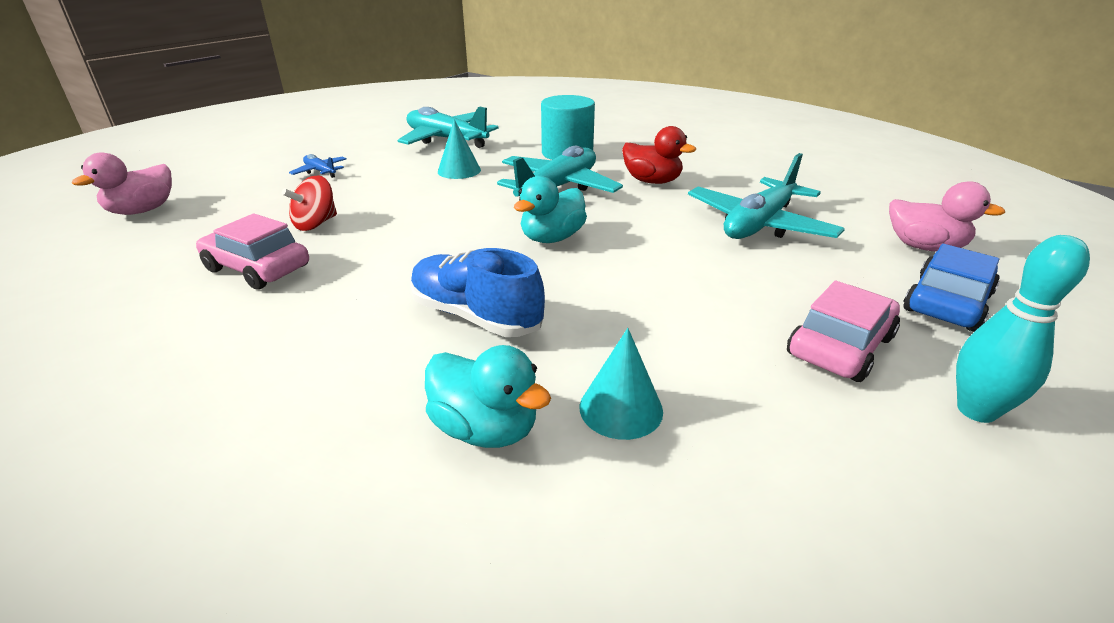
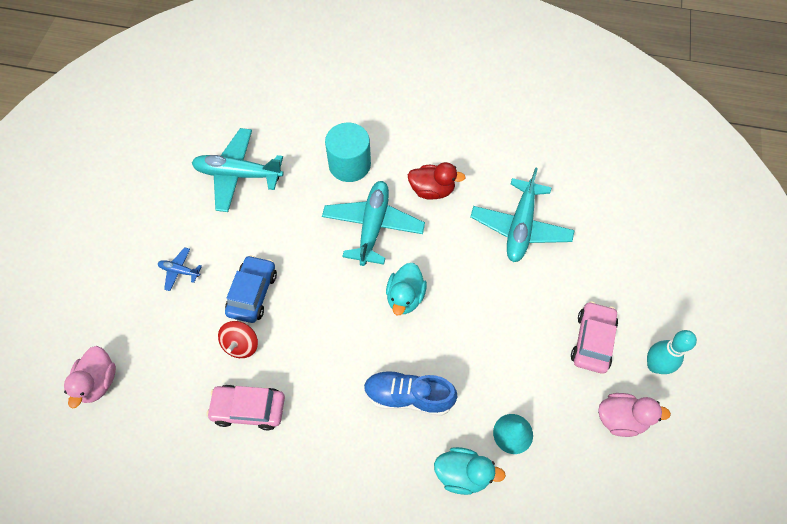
camera: 25 degrees left, 30 degrees up
(459, 170) = (286, 227): turquoise cone -> none
(924, 247) = (616, 218): pink duck -> pink duck (621, 418)
(947, 303) = (634, 277): blue car -> blue car (252, 293)

